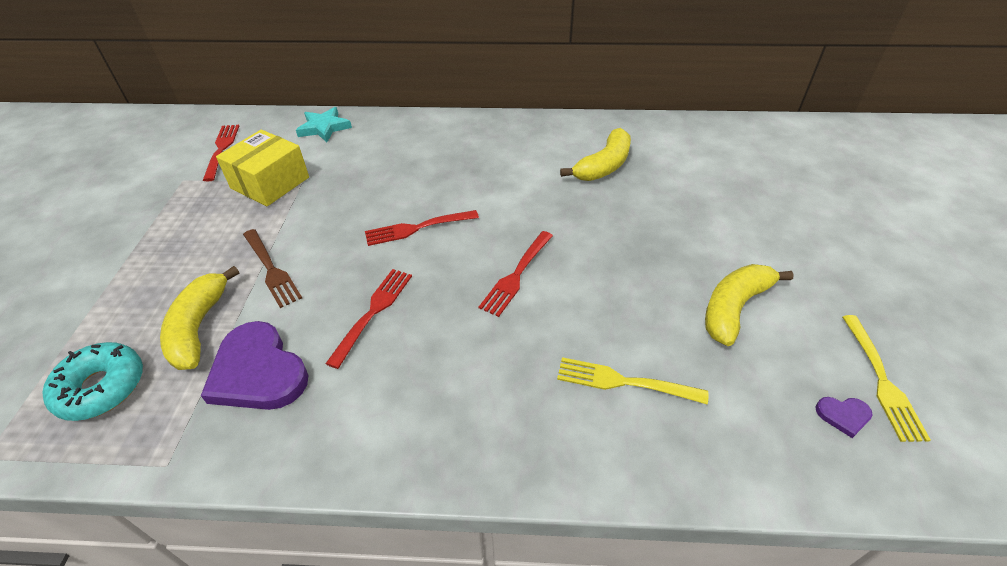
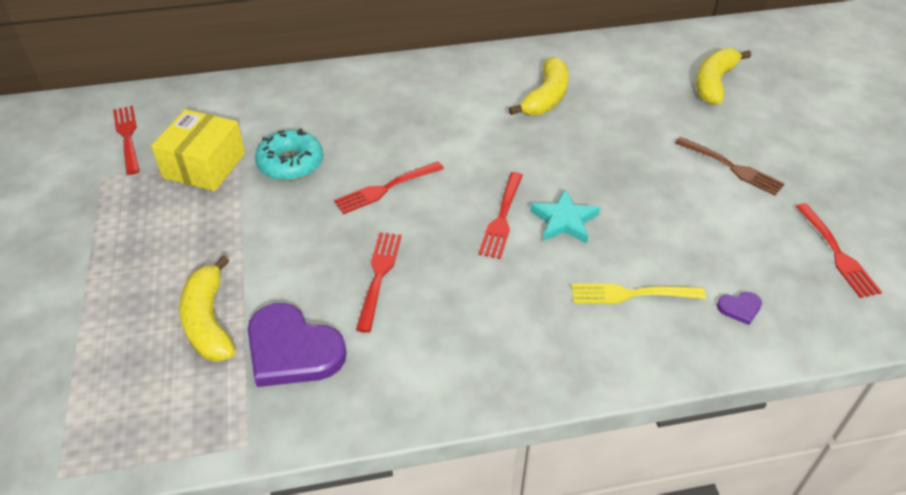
camera: 15 degrees left, 0 degrees up
(101, 387) = (140, 394): turquoise donut -> turquoise donut (290, 163)
(270, 269) = (253, 253): brown fork -> brown fork (731, 167)
(324, 128) = (233, 96): turquoise star -> turquoise star (564, 221)
(734, 308) = (705, 214): yellow banana -> yellow banana (714, 83)
(843, 415) = (813, 286): purple heart -> purple heart (739, 308)
(881, 379) = (836, 252): yellow fork -> red fork

